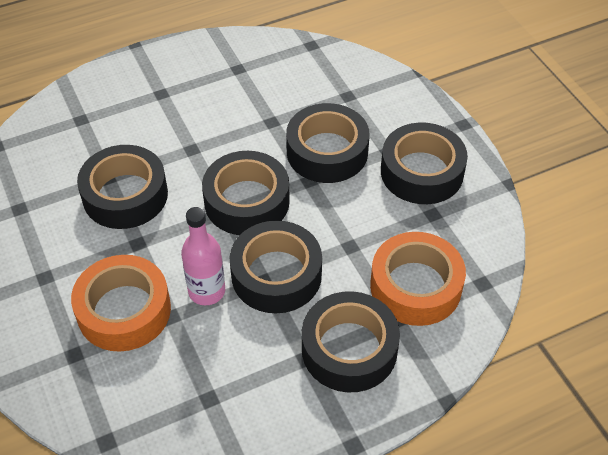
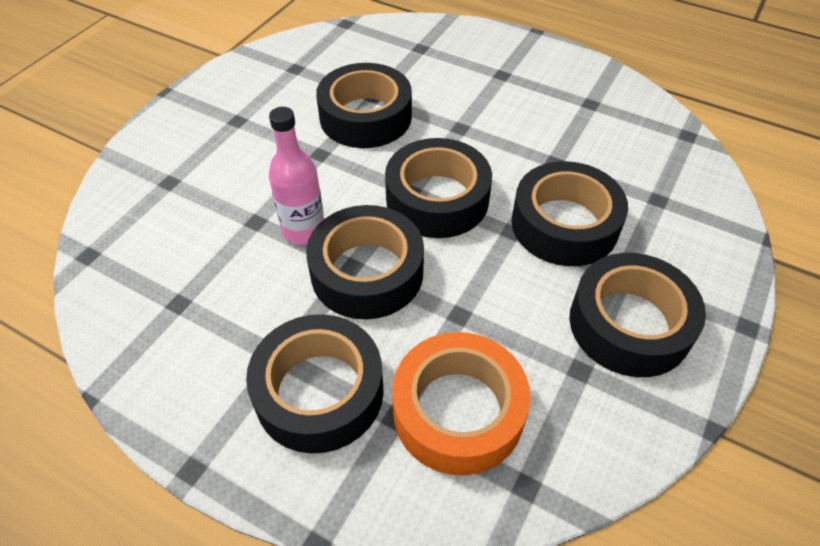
camera: 55 degrees right, 0 degrees up
(124, 310) = (238, 187): orange tape -> none

